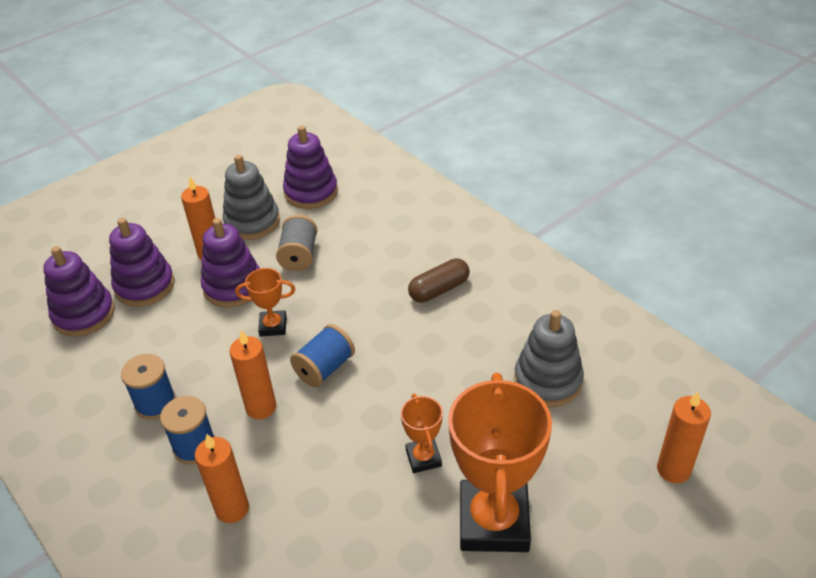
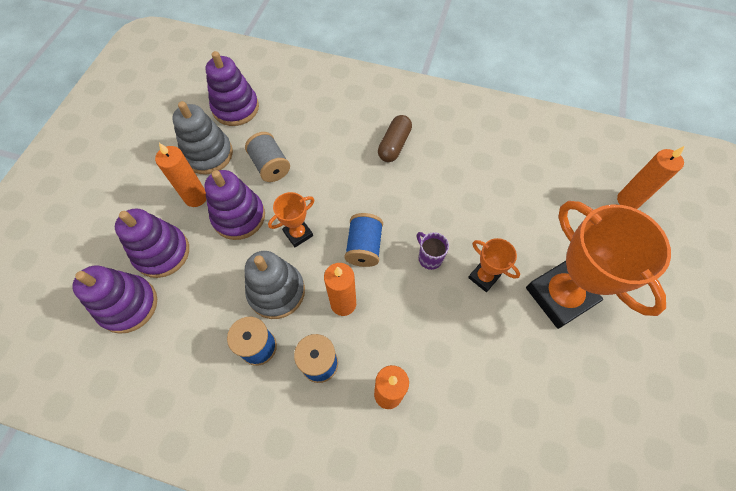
camera: 35 degrees left, 20 degrees up
(381, 410) = (429, 258): none -> purple mug
(548, 380) = (515, 178): grey stacking toy -> grey stacking toy (276, 291)

